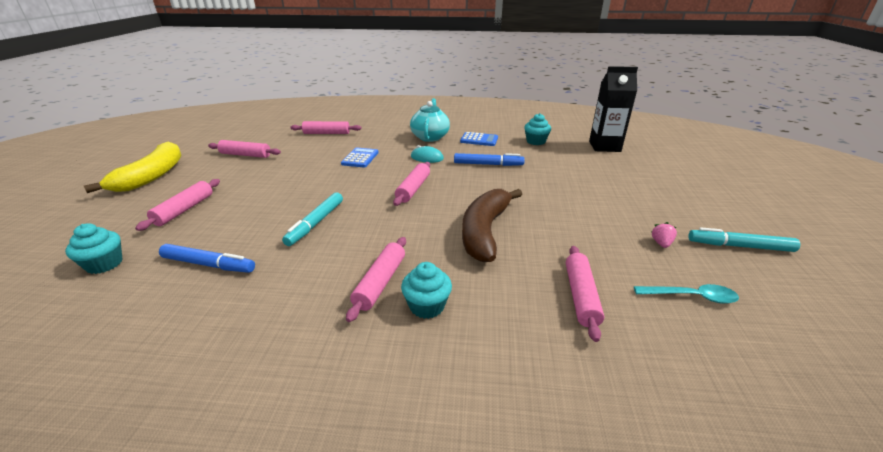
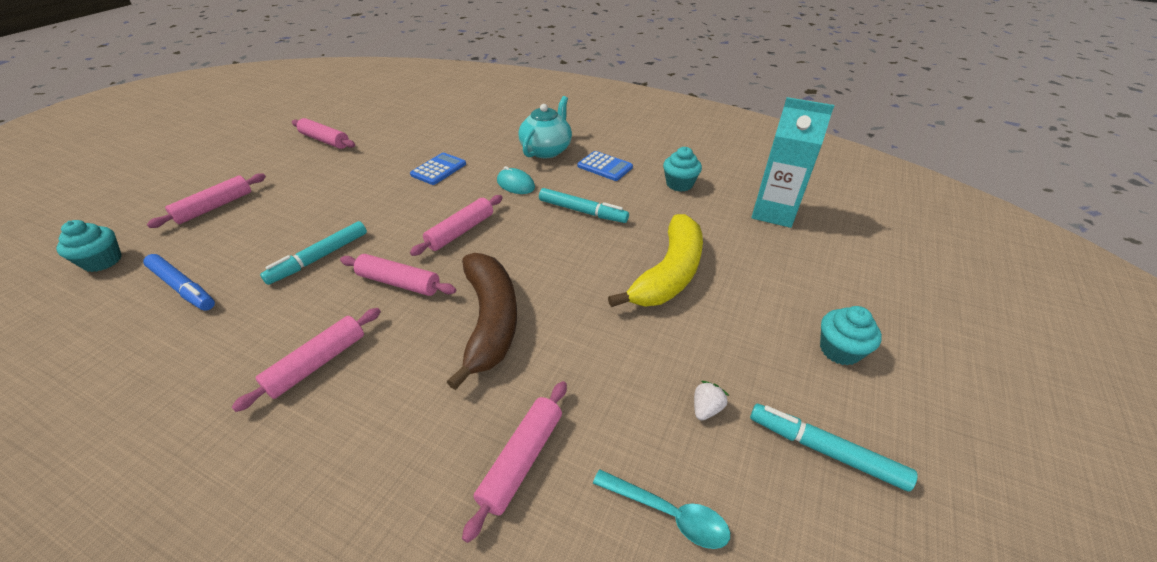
camera: 20 degrees right, 10 degrees up
(152, 176) = (220, 153): yellow banana -> yellow banana (668, 274)
(326, 133) = (432, 123): pink rolling pin -> pink rolling pin (399, 282)
(427, 306) = (338, 413): turquoise cupcake -> turquoise cupcake (839, 350)
(485, 231) = (490, 321): brown banana -> brown banana turned 135 degrees clockwise
(488, 164) = (582, 211): blue marker -> turquoise marker
(604, 146) = (773, 213): black carton -> turquoise carton
(661, 243) = (706, 408): pink strawberry -> white strawberry

